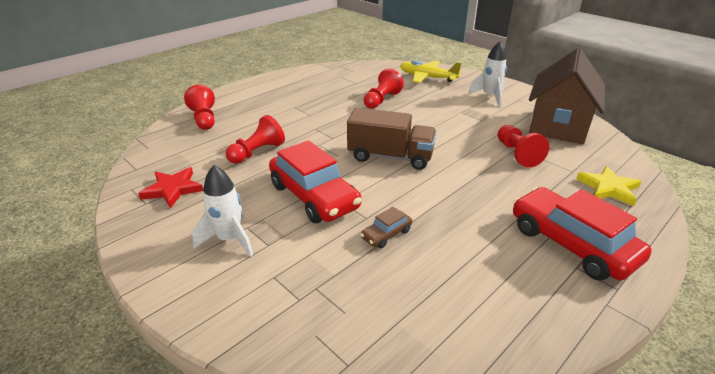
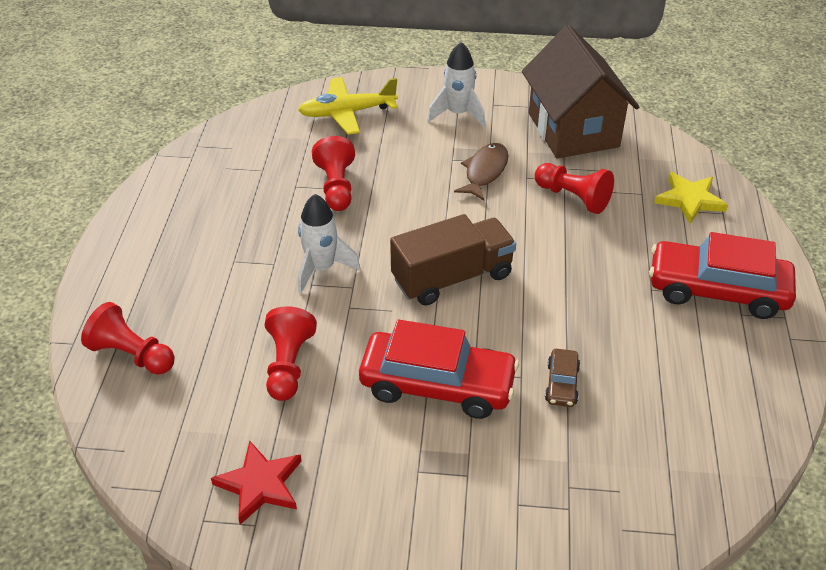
camera: 40 degrees left, 10 degrees up
(229, 239) = (420, 497): white rocket -> white rocket (321, 269)
(473, 123) = (484, 172): none -> brown fish

